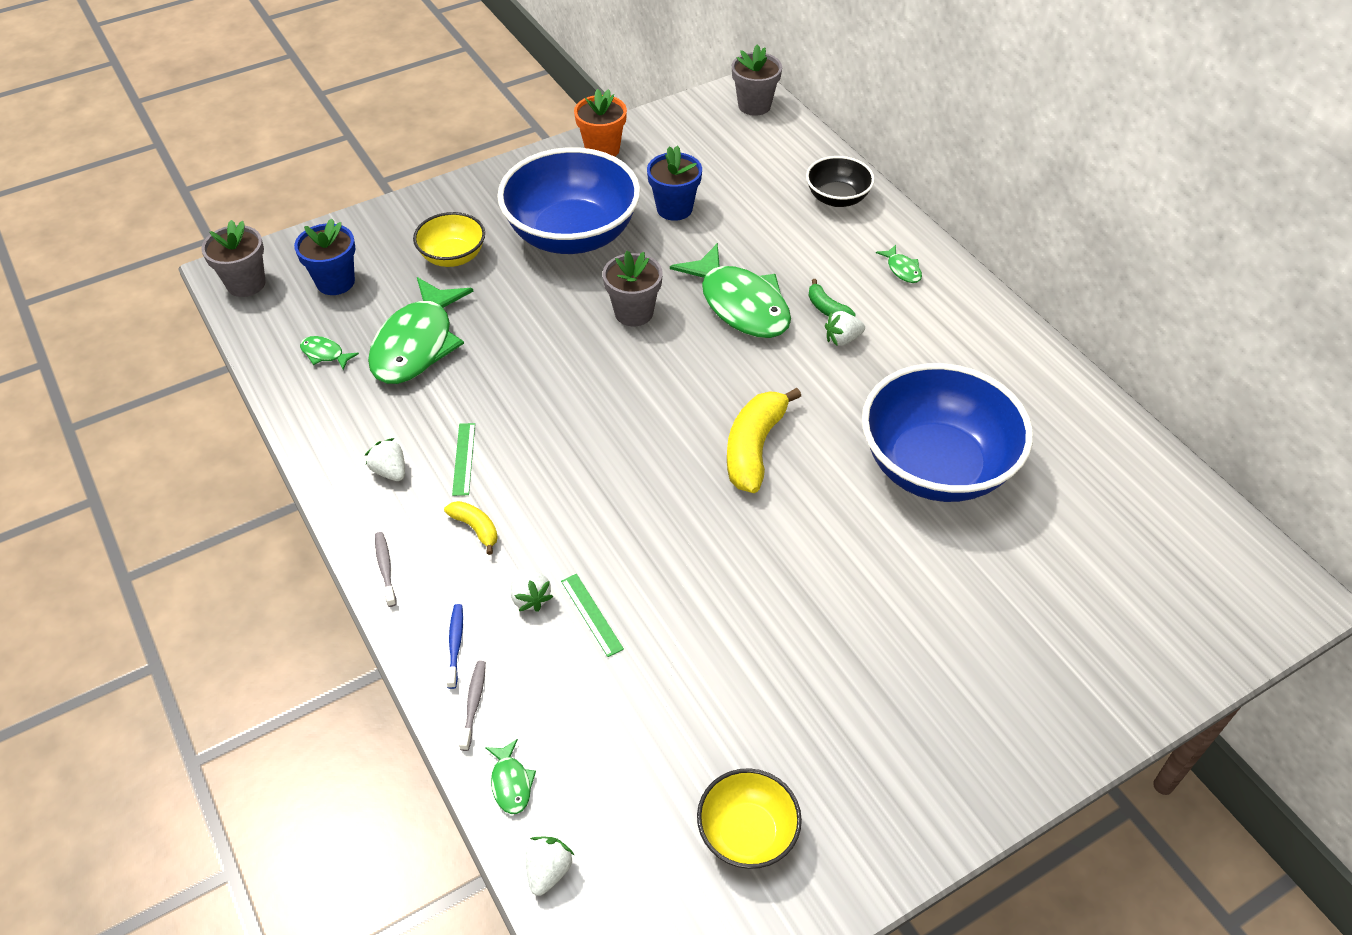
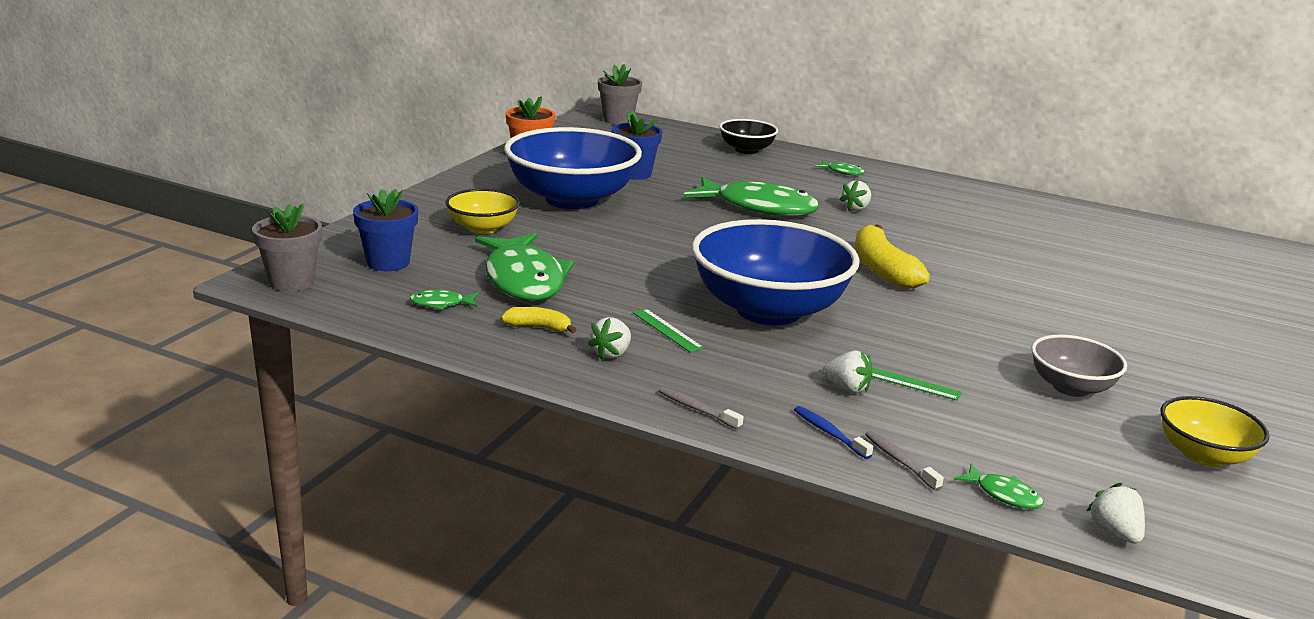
camera: 35 degrees left, 25 degrees down
(390, 471) = (611, 353): white strawberry -> white strawberry turned 75 degrees counterclockwise
(476, 528) = (739, 364): yellow banana -> yellow banana (539, 327)
(634, 312) = (685, 226): grey flower pot -> none
(735, 690) = (1071, 387): none -> grey bowl
(827, 309) = (822, 197): green banana -> none
(936, 466) = (1011, 249): blue bowl -> blue bowl (768, 310)

